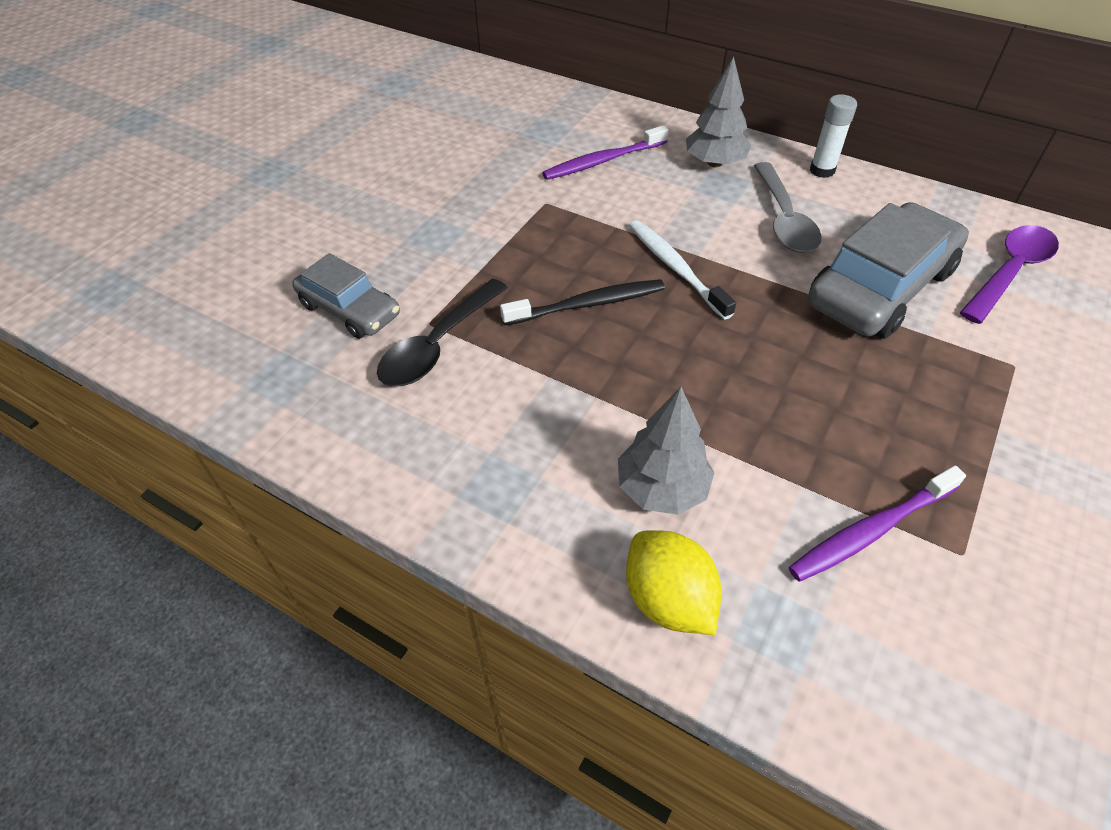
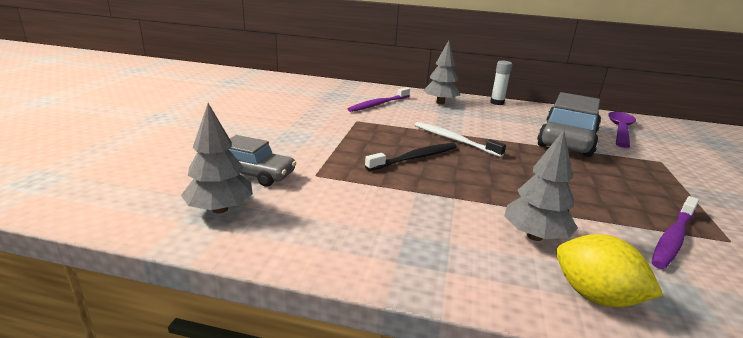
camera: 20 degrees left, 25 degrees down
(290, 371) = (220, 209): none -> grey tree
(438, 345) = (329, 184): black spoon -> none
(784, 219) = (495, 119): grey spoon -> none

